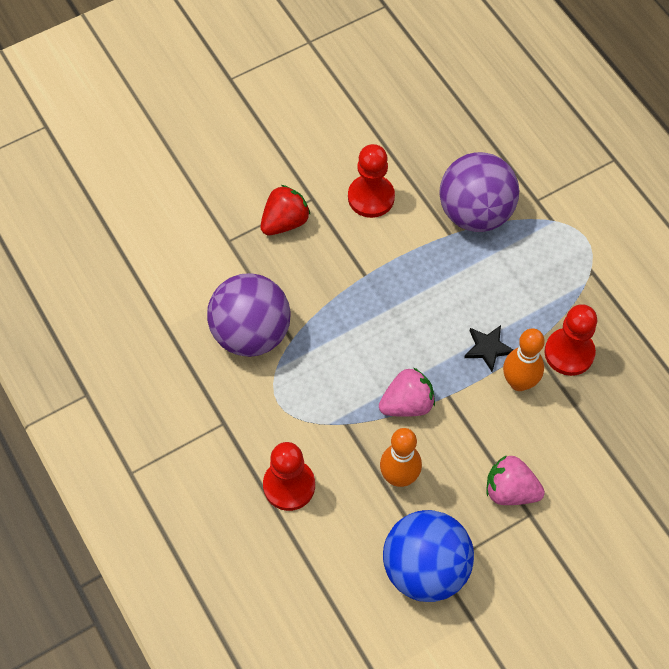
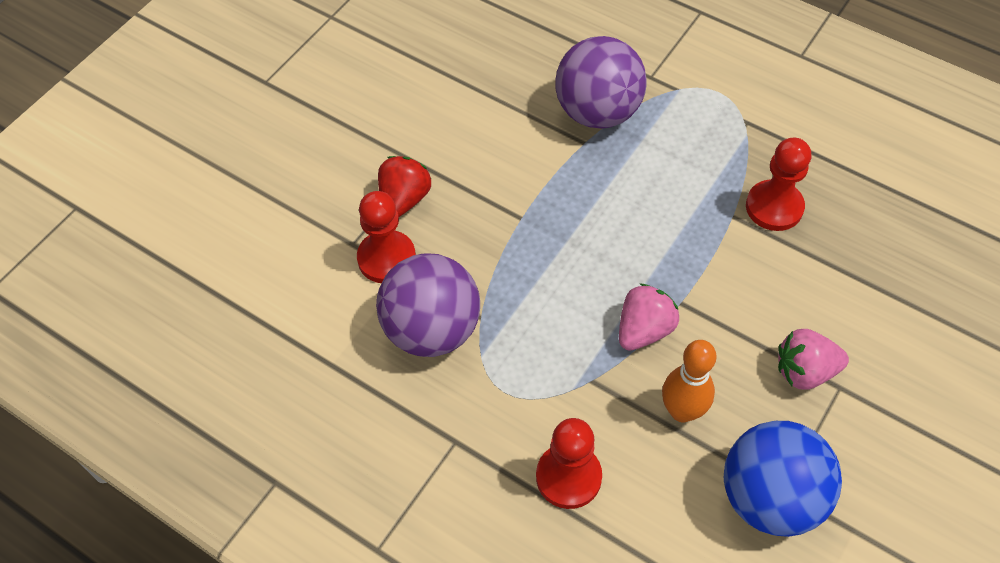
camera: 25 degrees left, 5 degrees down
(371, 197) = (482, 139): red pawn -> red pawn (386, 258)
(488, 348) = (691, 237): black star -> none
(519, 382) = (744, 257): orange bowling pin -> none

